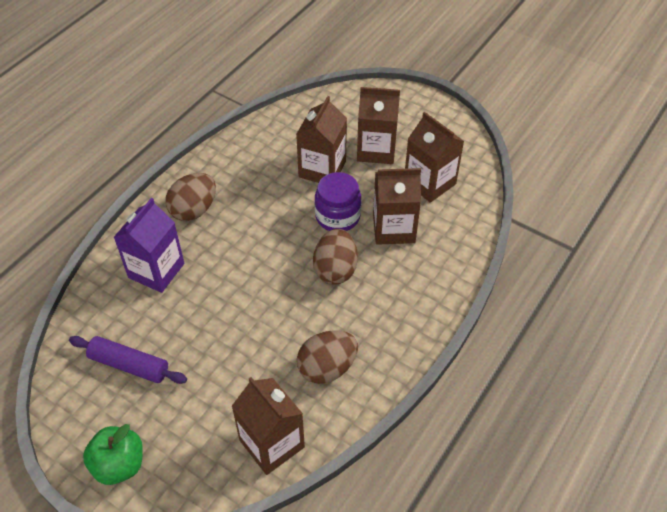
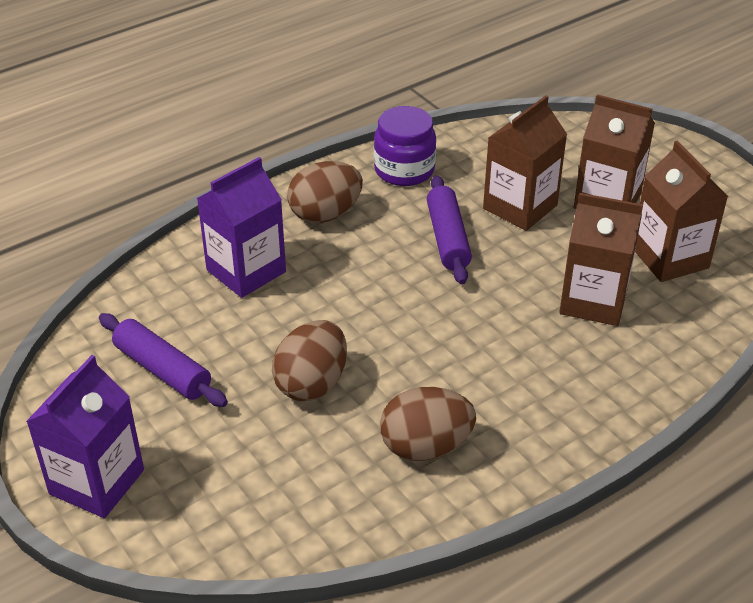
camera: 20 degrees right, 10 degrees down
(119, 465) = (97, 482): green apple -> purple carton
(272, 443) = (308, 517): brown carton -> none
(283, 206) = (447, 238): none -> purple rolling pin
(335, 269) = (488, 330): brown egg -> brown egg (312, 383)
(337, 216) = (518, 267): purple jar -> purple jar (404, 170)

